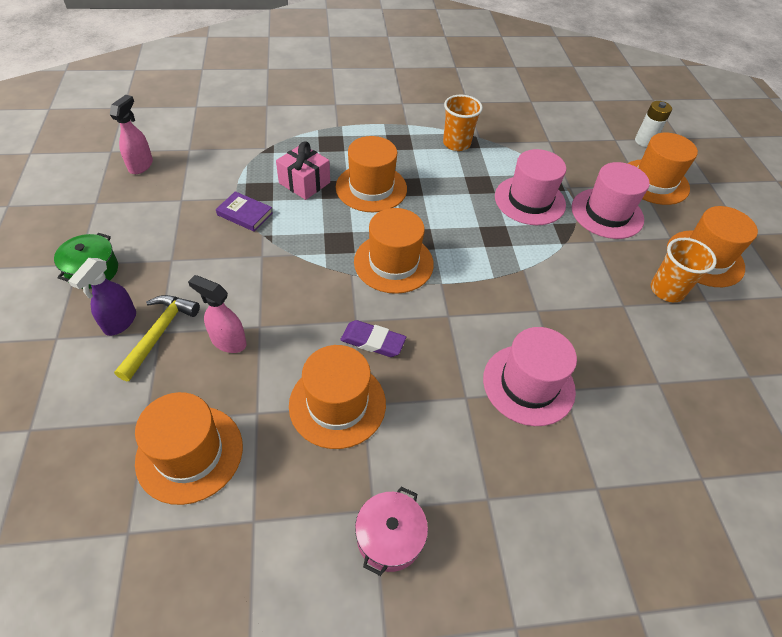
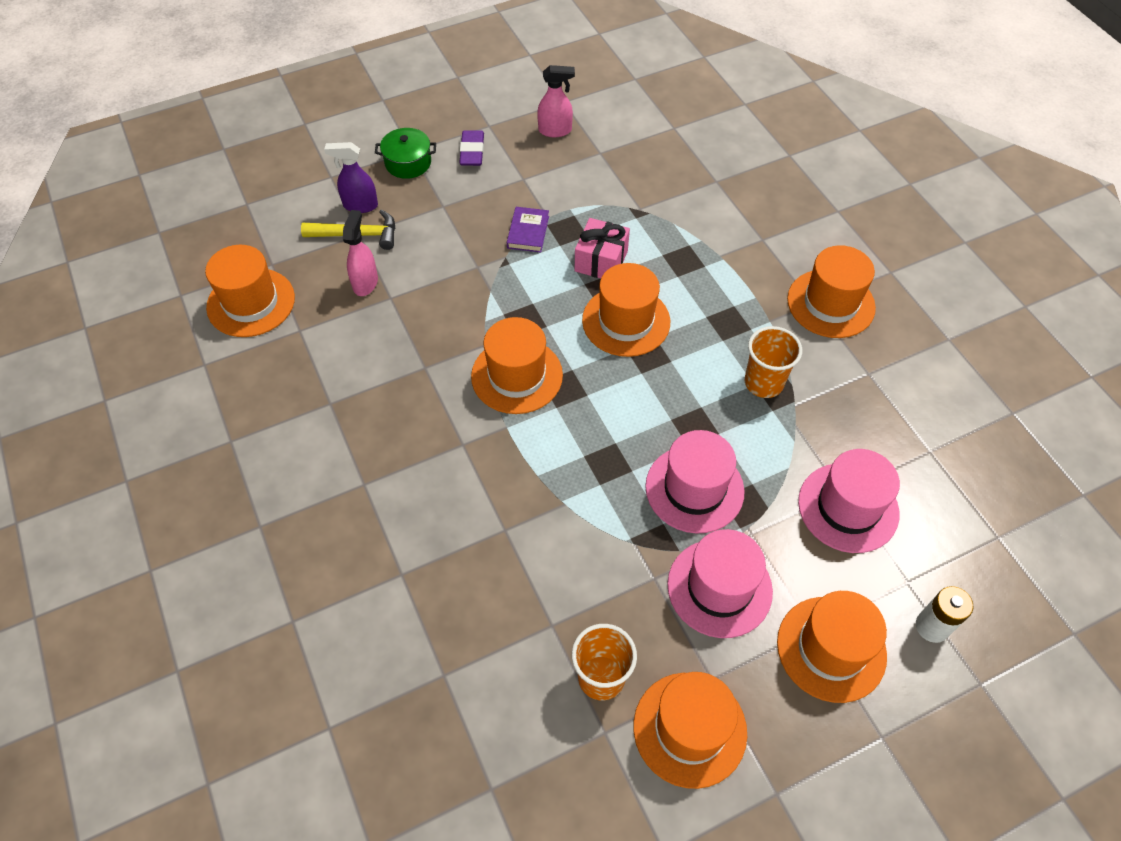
camera: 75 degrees right, 5 degrees up
(337, 404) = (325, 383): orange hat -> orange hat (831, 303)
(373, 341) = (404, 389): purple eraser -> purple eraser (472, 151)
(389, 537) = (209, 459): pink pot -> none
(528, 384) = (397, 538): pink hat -> pink hat (848, 507)

